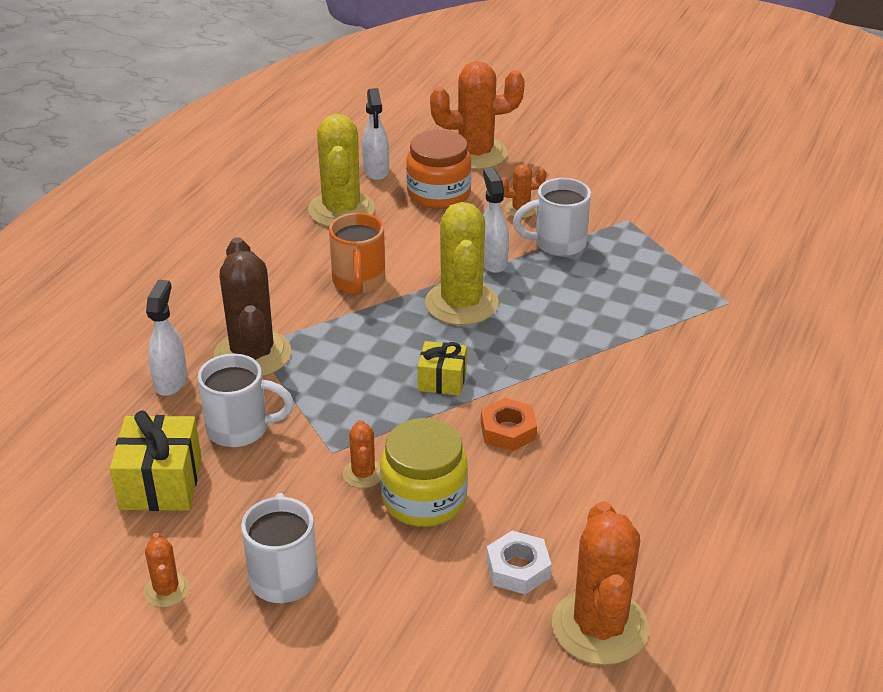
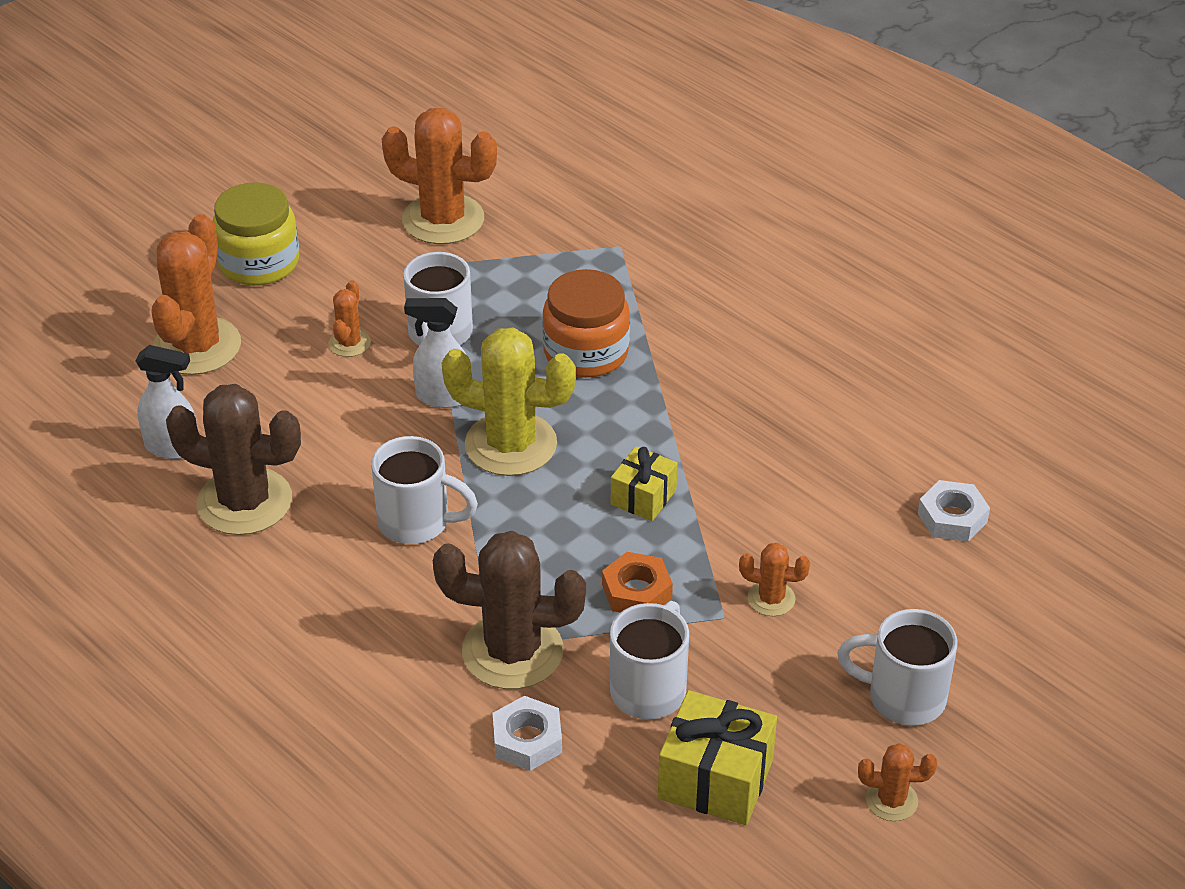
camera: 70 degrees left, 5 degrees up
(171, 381) = (527, 740): white spray bottle -> white nut
(341, 210) = (244, 502): yellow cactus -> brown cactus
(358, 282) = (417, 522): orange mug -> white mug
(424, 499) = (829, 560): yellow jar -> yellow jar (259, 263)
(438, 193) = (267, 403): orange jar -> orange jar (586, 352)
(508, 430) = (750, 468): orange nut -> orange nut (637, 591)
(599, 627) = (1043, 484): orange cactus -> orange cactus (443, 219)

